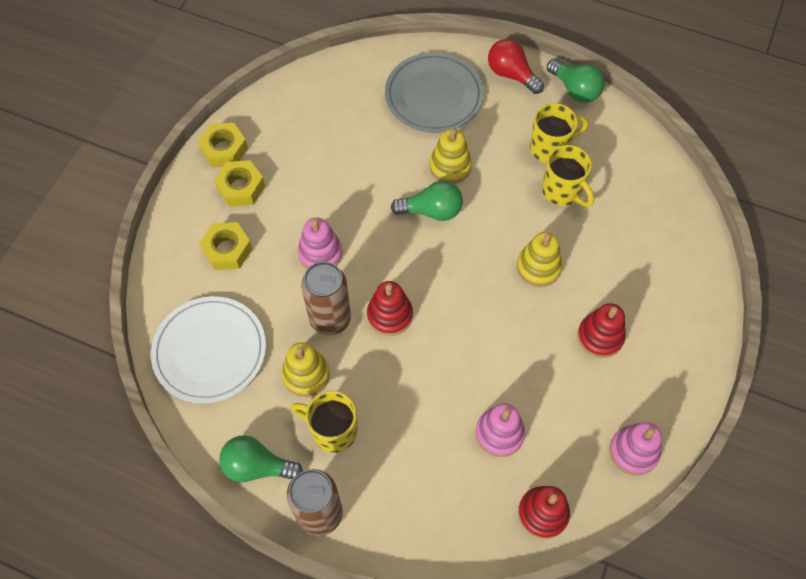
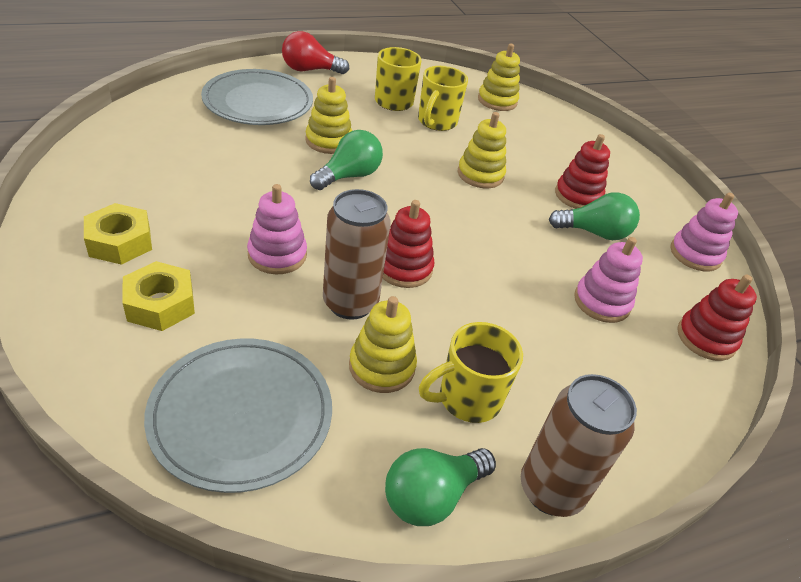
camera: 50 degrees left, 20 degrees down
(210, 351) = (241, 415): white plate -> grey plate
(224, 149) = (63, 218): yellow nut -> none
(562, 191) = (436, 122): yellow mug -> yellow mug turned 105 degrees clockwise
(575, 89) = (370, 64): green light bulb -> green light bulb (594, 232)
(651, 194) = (497, 101): none -> yellow stacking toy

